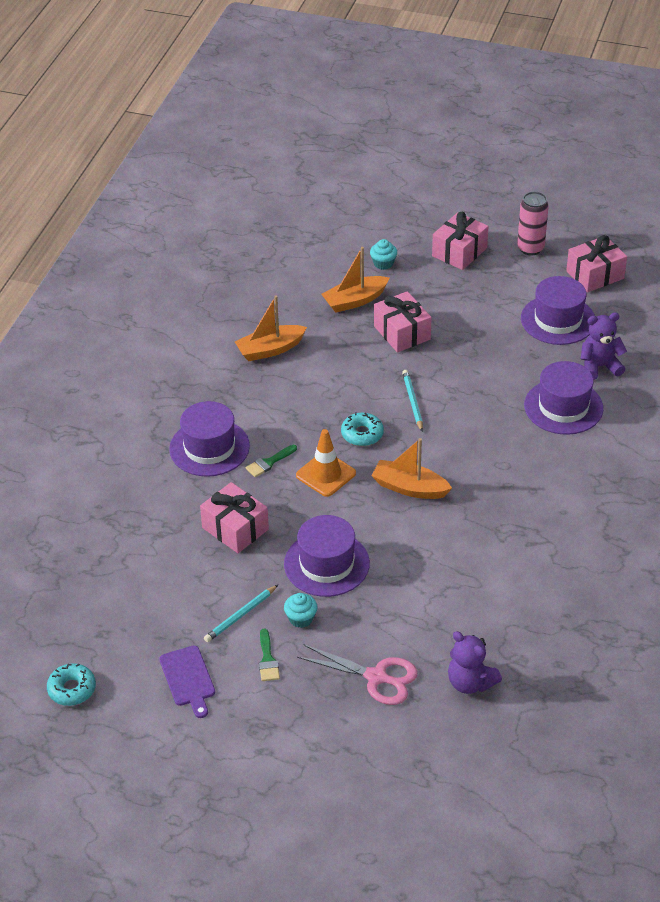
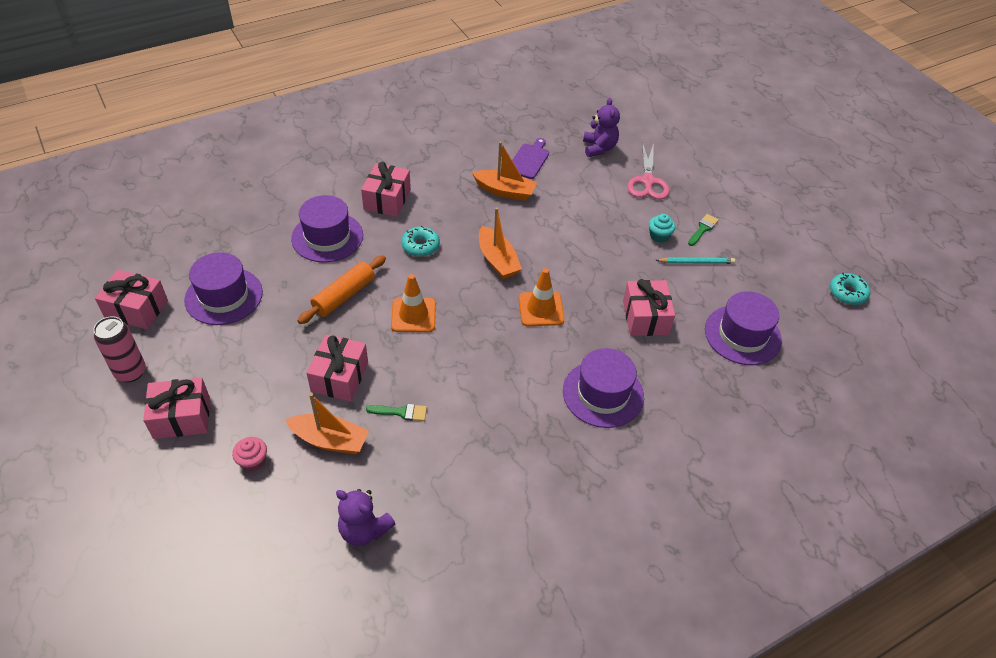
camera: 140 degrees left, 5 degrees up
(188, 679) = (763, 250): purple cutting board -> purple cutting board (529, 160)
(269, 462) = (570, 347): green brush -> green brush (401, 412)
(270, 349) = (457, 448): orange boat -> orange boat (505, 191)
(326, 564) = (608, 254): purple hat -> purple hat (742, 335)
(362, 434) = (480, 318): turquoise donut -> turquoise donut (420, 246)
(376, 677) = (647, 181): pink scissors -> pink scissors turned 150 degrees counterclockwise
(383, 263) = (253, 461): turquoise cupcake -> pink cupcake
(412, 402) = (413, 315): turquoise pencil -> orange traffic cone
(480, 378) = (344, 296): none -> orange rolling pin
(571, 470) = (387, 200): none -> pink gift
(599, 366) = (261, 244): purple teddy bear -> purple teddy bear (364, 530)

